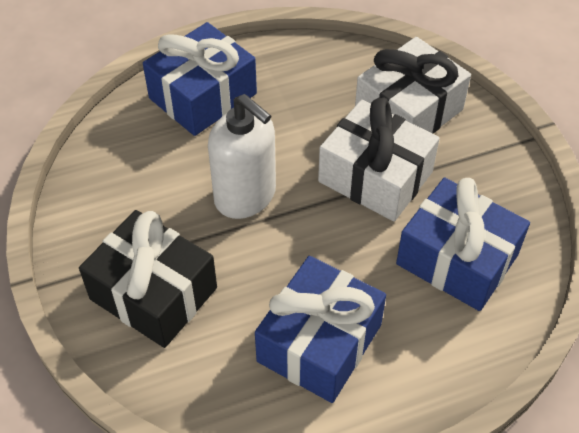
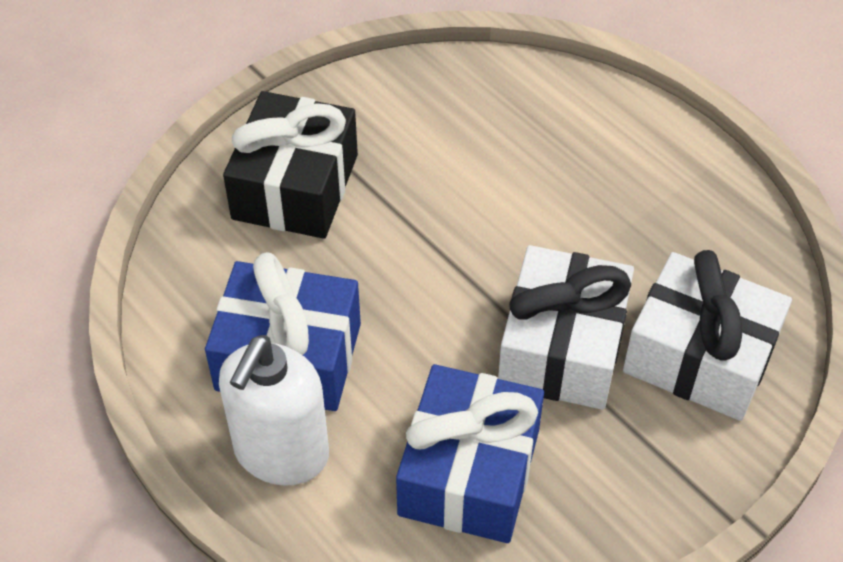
camera: 70 degrees right, 0 degrees up
(203, 96) = (600, 134): blue gift -> none
(245, 196) = (465, 224): white soap dispenser -> white soap dispenser (281, 453)

